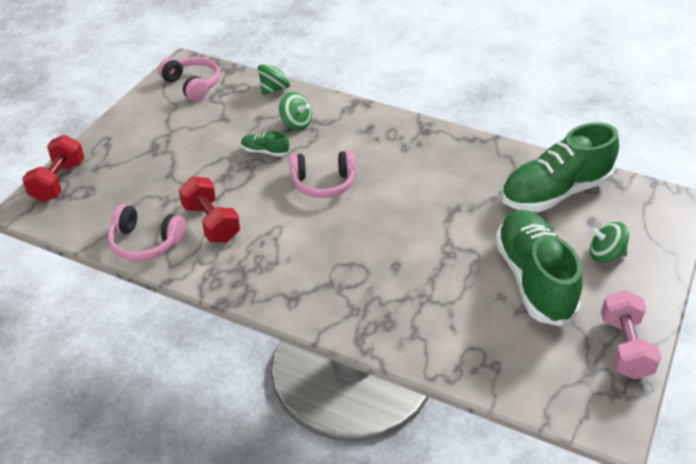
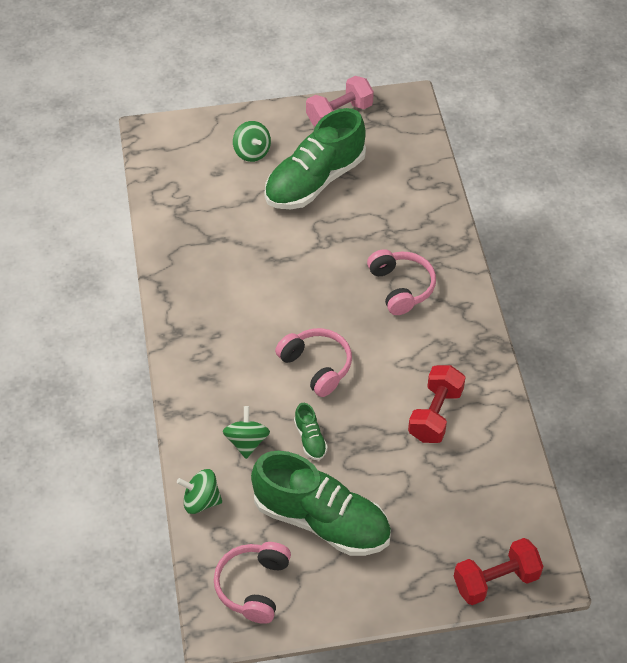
camera: 125 degrees left, 10 degrees up
(145, 243) = (498, 444): pink headphones -> pink headphones (401, 287)
(555, 192) = (197, 206): green shoe -> green shoe (321, 520)

